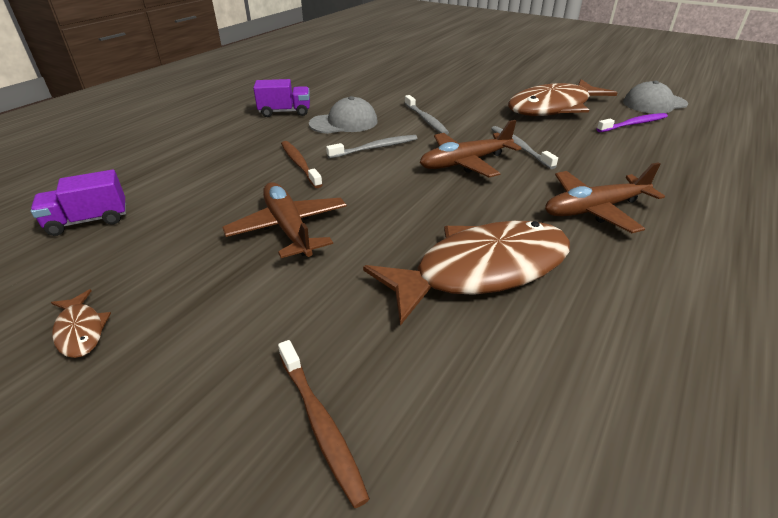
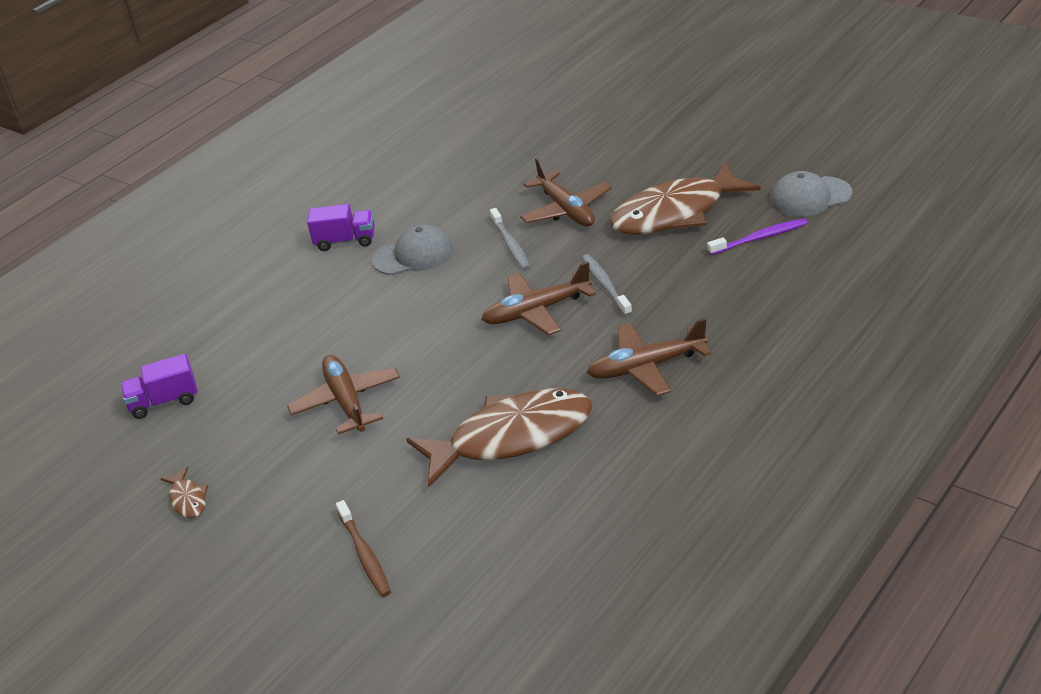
camera: 10 degrees right, 0 degrees up
(300, 164) = (360, 322): brown toothbrush -> none
(375, 148) = (443, 294): grey toothbrush -> none
(464, 102) = (566, 210): none -> brown plane

